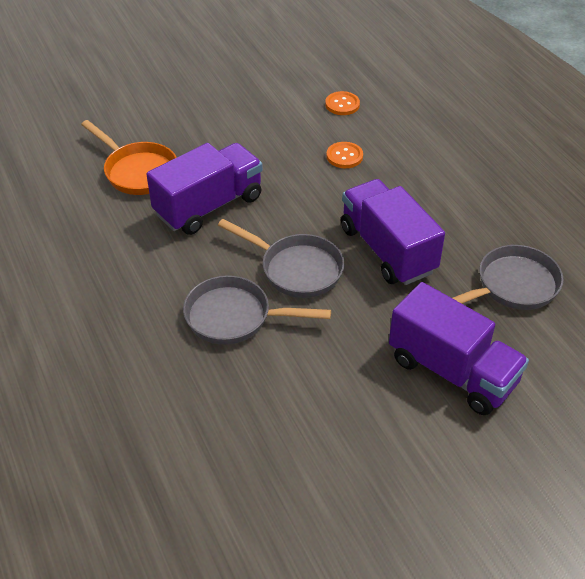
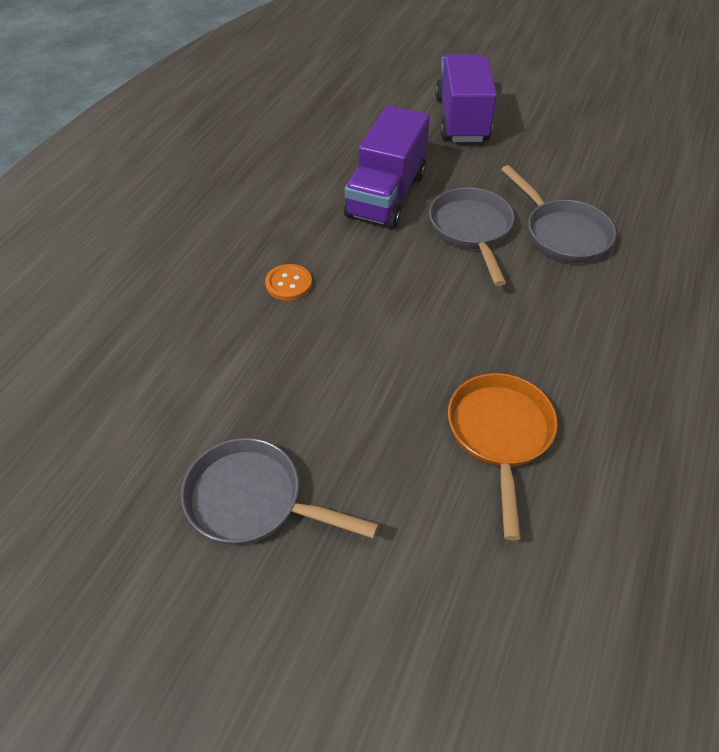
camera: 130 degrees left, 5 degrees up
(209, 206) = (473, 334): purple truck -> none
(342, 104) = (194, 336): orange button -> none
(512, 286) = (350, 126): grey pan -> grey pan (253, 500)

